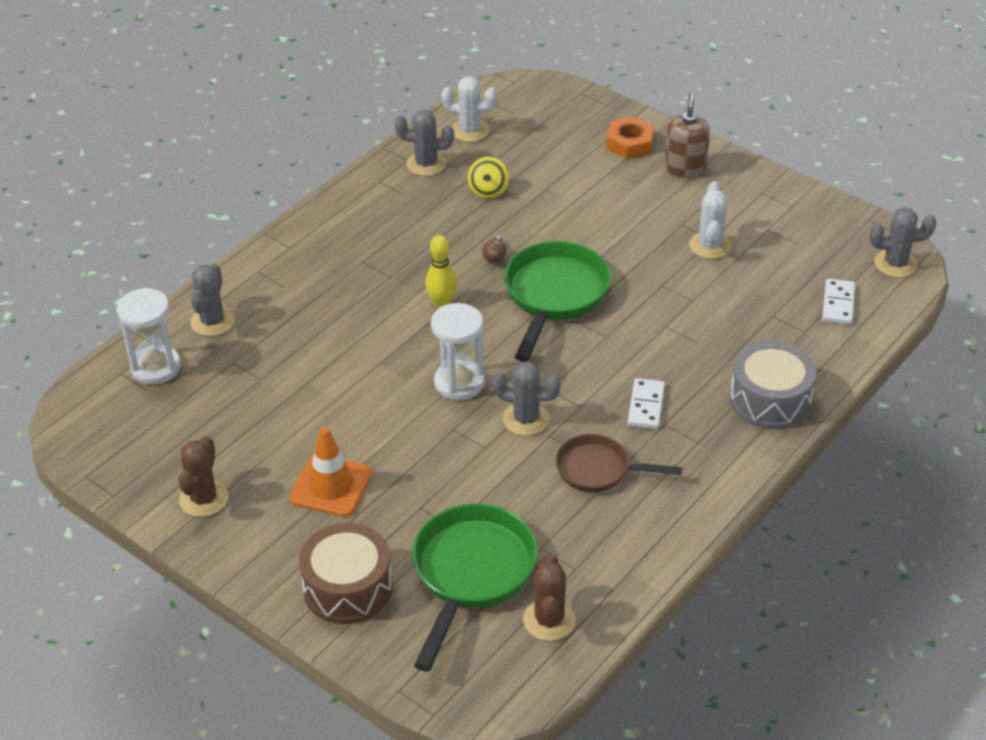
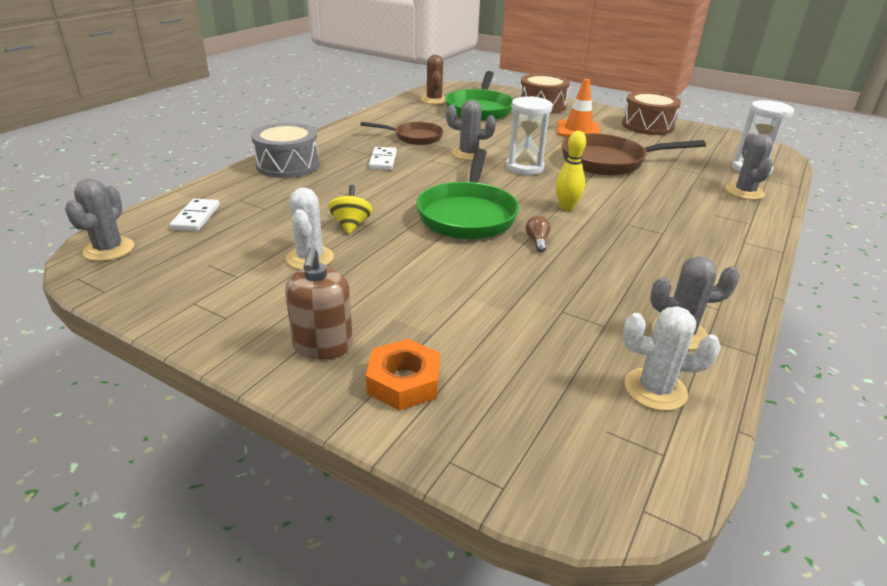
camera: 170 degrees right, 10 degrees down
(204, 499) = (647, 126): brown cactus -> brown drum
(337, 392) = (609, 162): none -> brown pan
(488, 190) = (578, 303): yellow spinning top -> yellow spinning top (351, 225)
(895, 264) = (109, 249): grey cactus -> grey cactus turned 75 degrees counterclockwise

